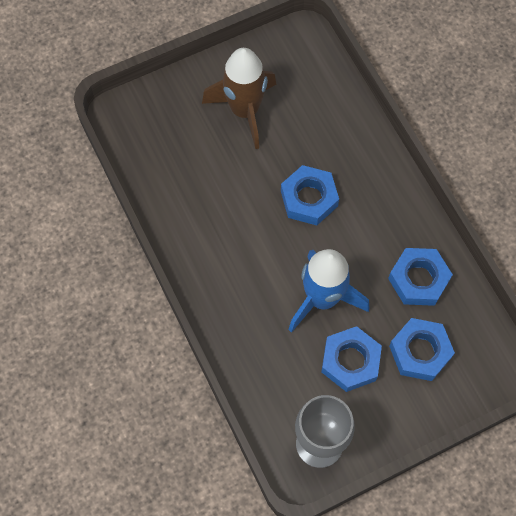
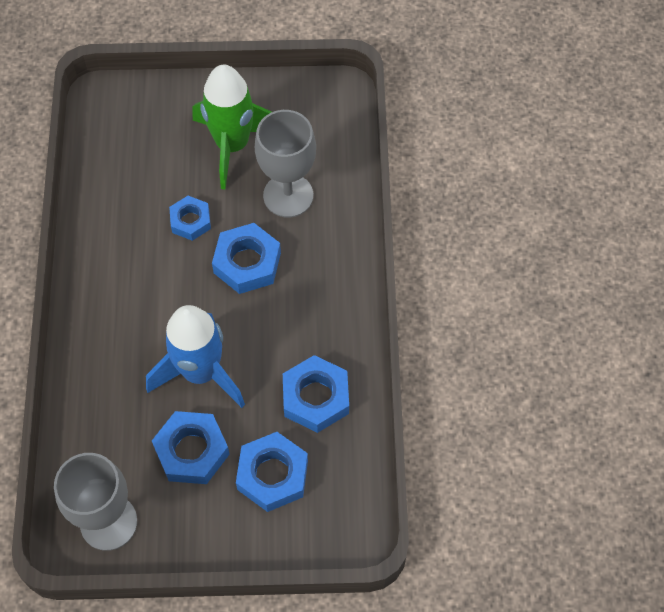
camera: 25 degrees right, 5 degrees down
(244, 110) = (232, 145): brown rocket -> green rocket
(247, 184) = (190, 221): none -> blue nut
(310, 133) = (288, 195): none -> grey goblet

